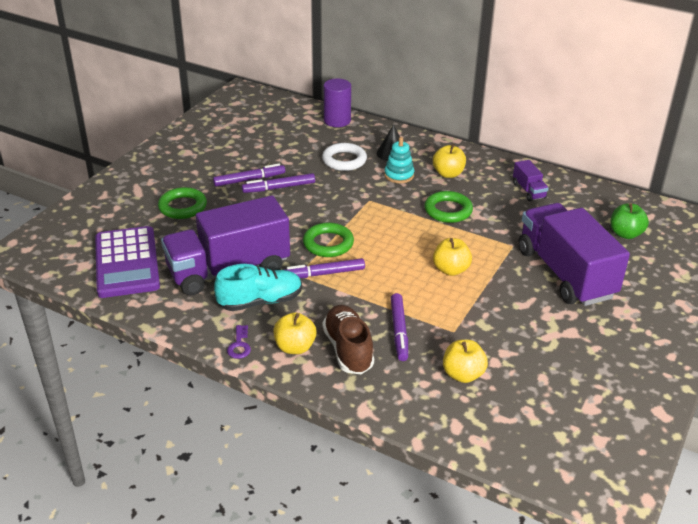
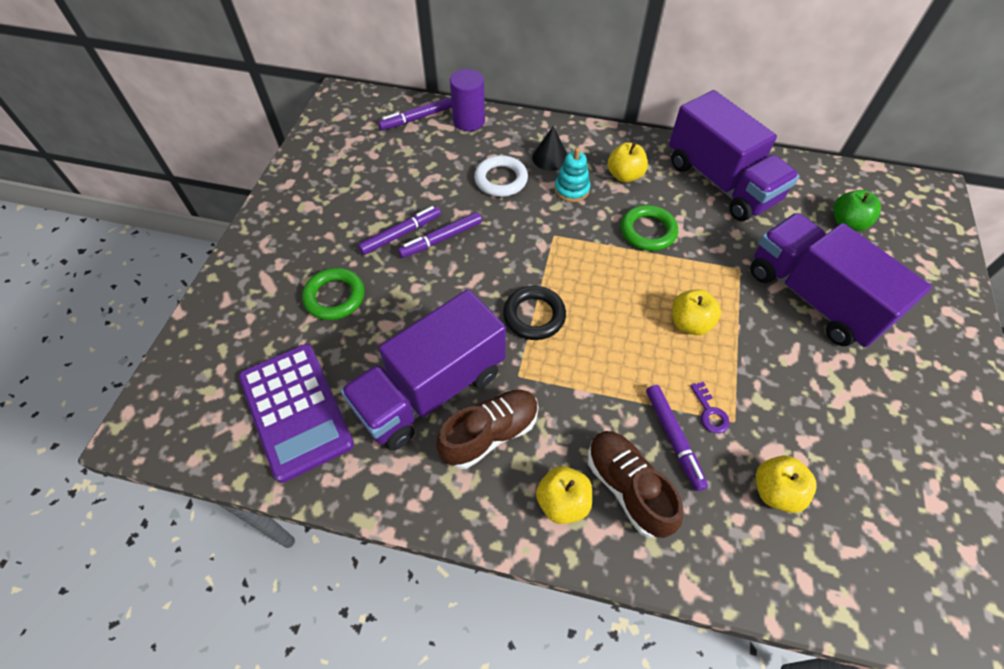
camera: 15 degrees left, 20 degrees up
(239, 345) = (493, 518): purple key -> purple key (710, 412)
(260, 301) = (490, 434): turquoise shoe -> brown shoe
(323, 274) = (548, 367): purple marker -> purple marker (416, 118)
(328, 243) = (534, 316): green ring -> black ring
(528, 191) = (720, 182): purple truck -> purple truck, size x2.40

